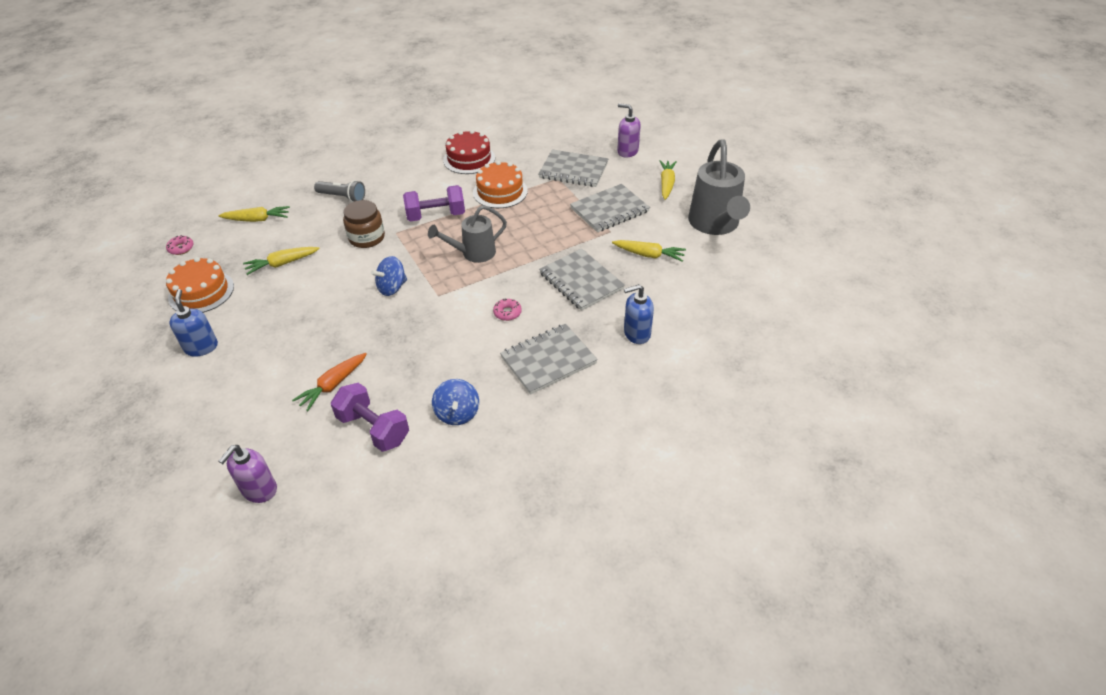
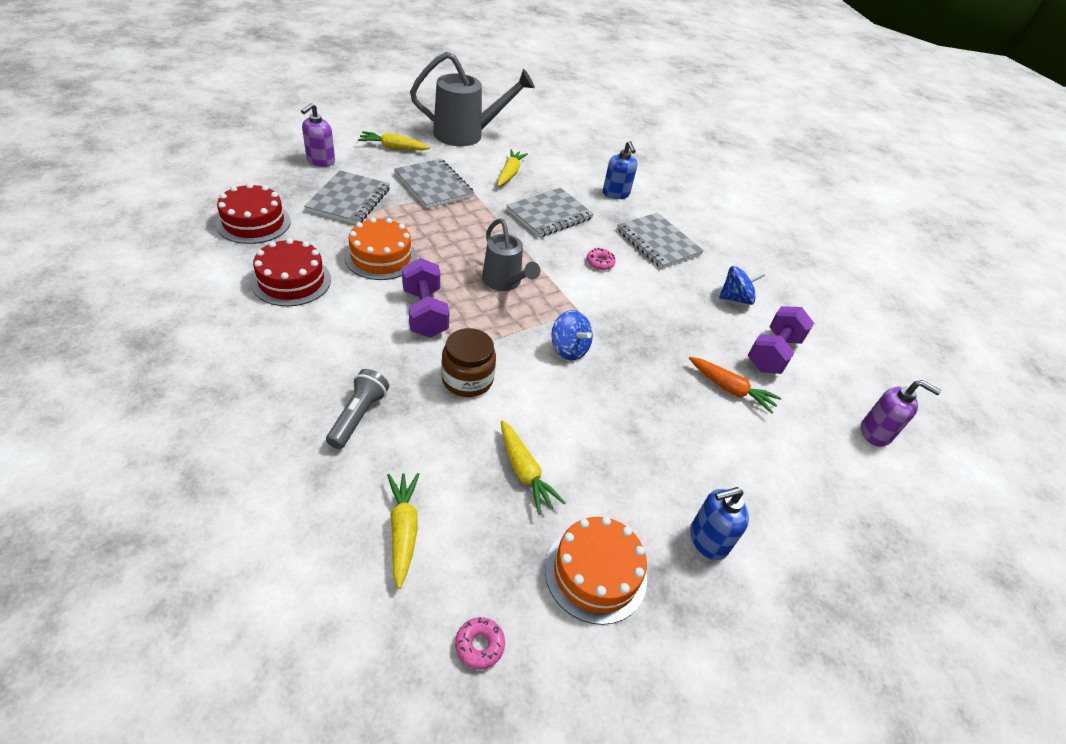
camera: 100 degrees left, 0 degrees up
(533, 136) = (253, 222): none -> red cake

